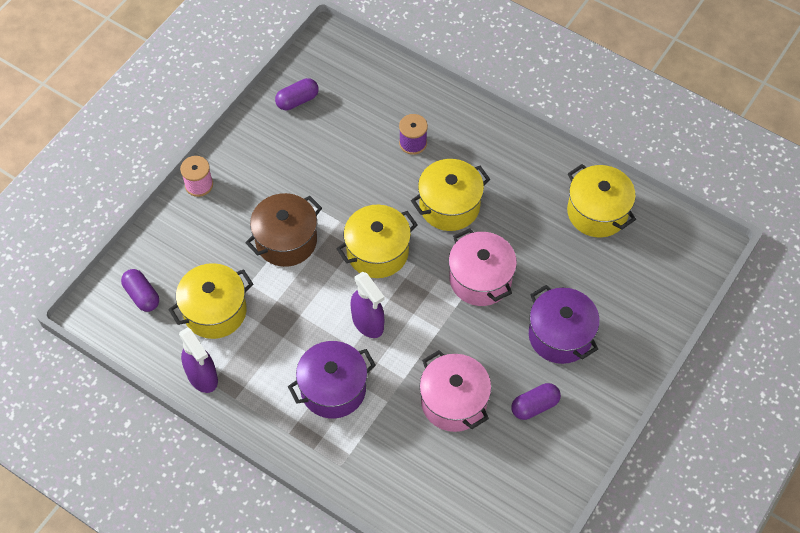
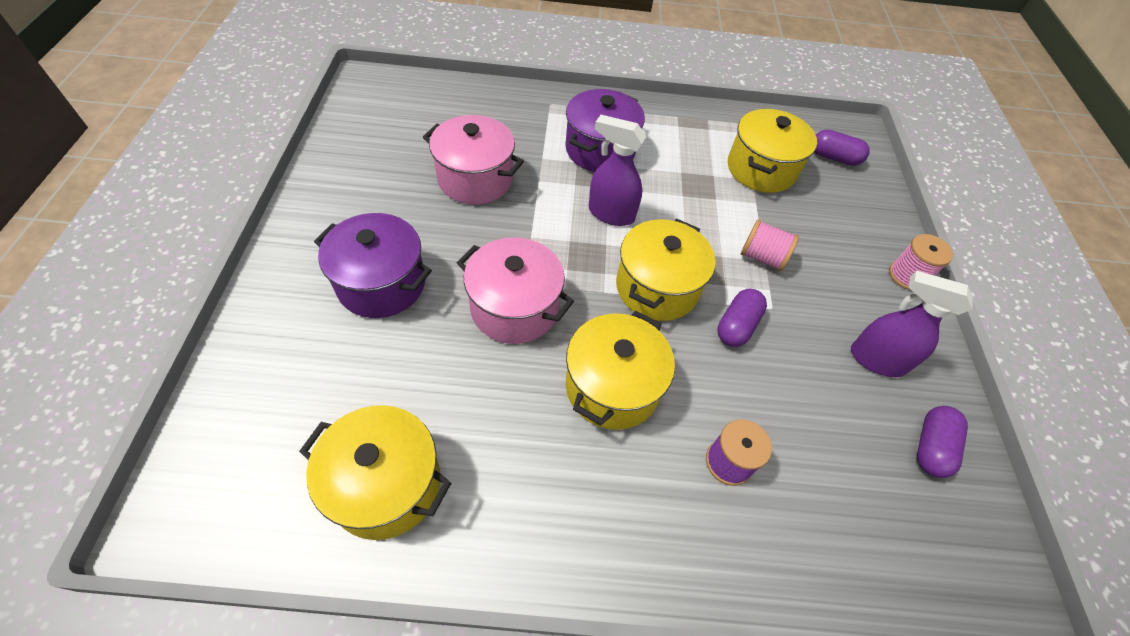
camera: 145 degrees right, 5 degrees down
(202, 376) = (719, 121): purple spray bottle -> purple spray bottle (876, 360)
(286, 240) = (762, 257): brown pot -> pink spool
(534, 406) = (385, 204): purple capsule -> purple capsule (737, 326)

